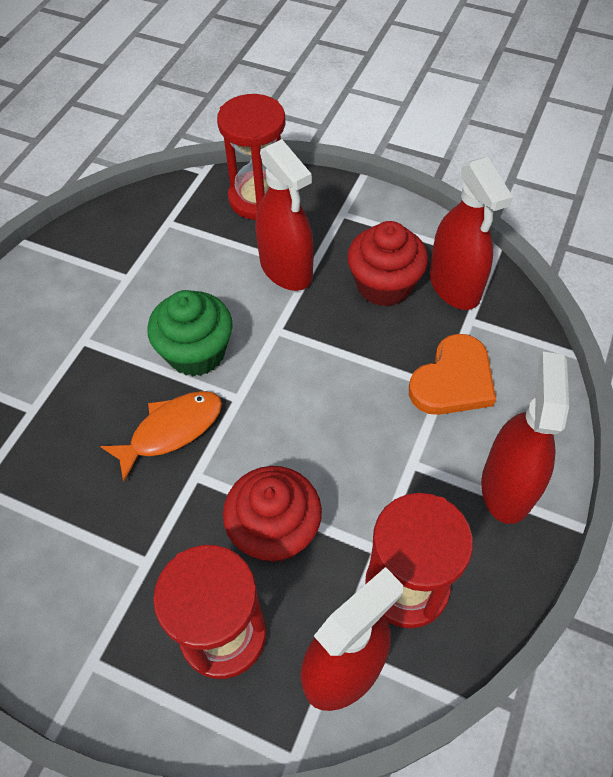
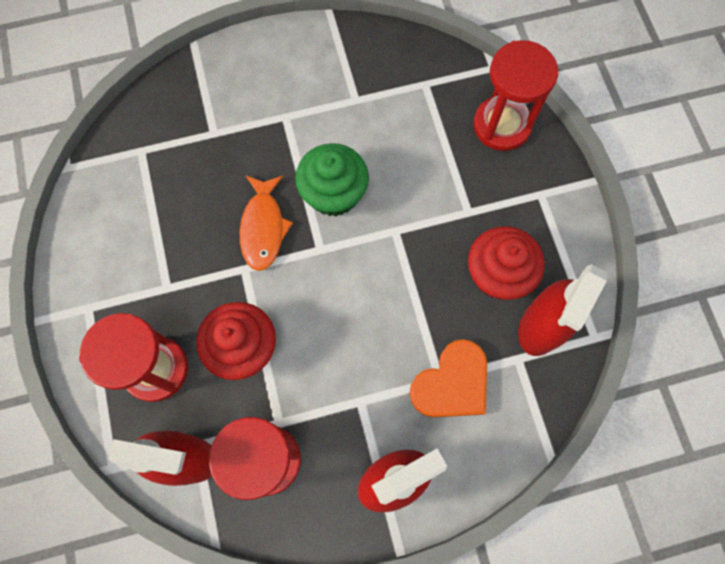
camera: 50 degrees right, 15 degrees up
(171, 431) = (263, 227): orange fish -> orange fish turned 75 degrees clockwise
(286, 269) = (453, 195): red spray bottle -> none
(453, 380) = (452, 383): orange heart -> orange heart turned 45 degrees counterclockwise

